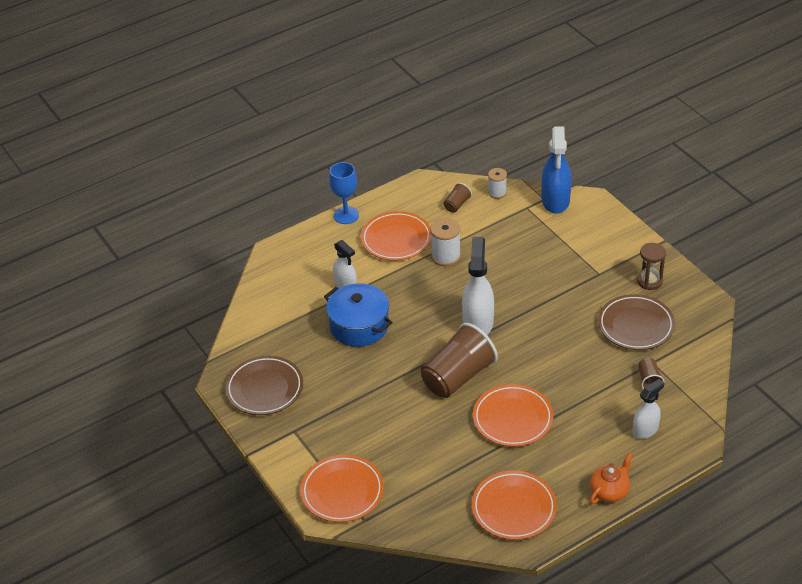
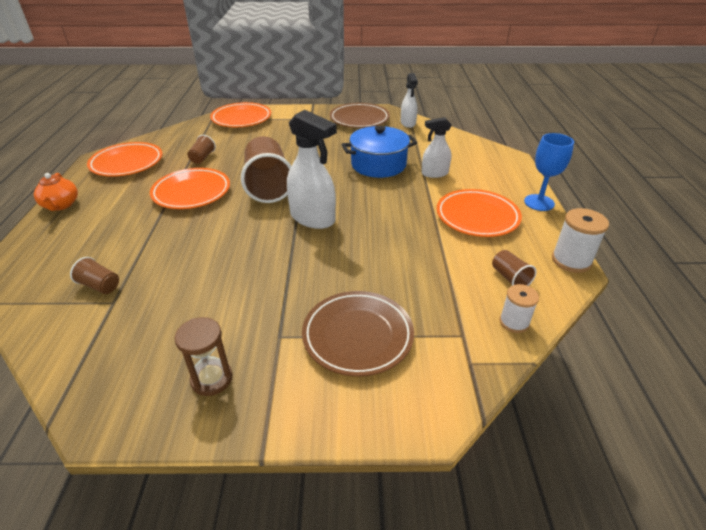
camera: 120 degrees right, 5 degrees down
(446, 256) = (424, 236): white spool -> white spool (571, 260)
(453, 458) = (202, 158): none -> brown cup
(555, 201) = (456, 373): blue spray bottle -> none
(635, 326) = (170, 319): brown plate -> brown plate (357, 336)
(645, 430) = (65, 252): white spray bottle -> white spray bottle (408, 123)

